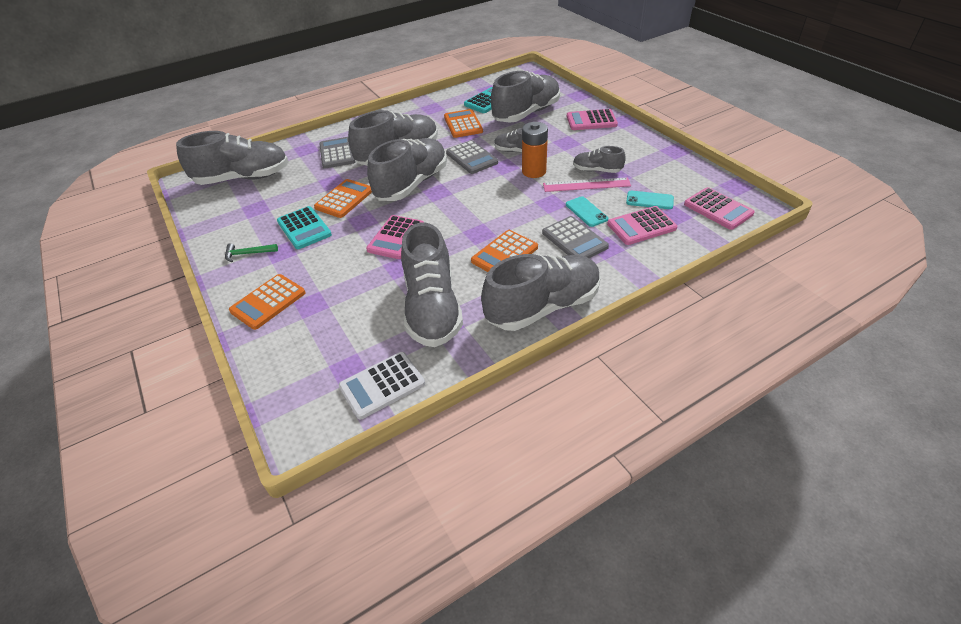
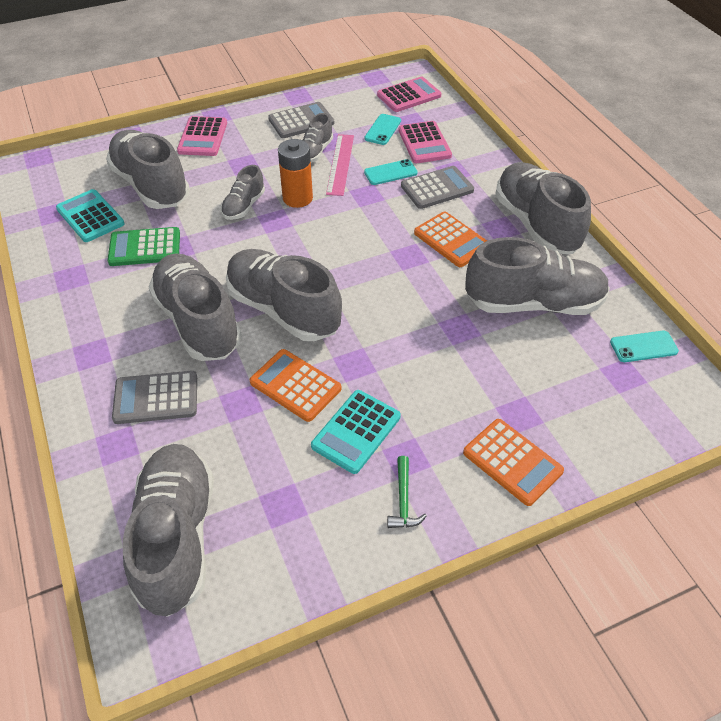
camera: 85 degrees left, 5 degrees up
(304, 228) = (356, 431): turquoise calculator -> turquoise calculator turned 150 degrees clockwise
(382, 385) = (643, 347): white calculator -> turquoise phone
(396, 238) = (401, 329): pink calculator -> none
(463, 124) = (145, 248): orange calculator -> green calculator
(472, 158) = (242, 247): grey calculator -> grey calculator (301, 121)

